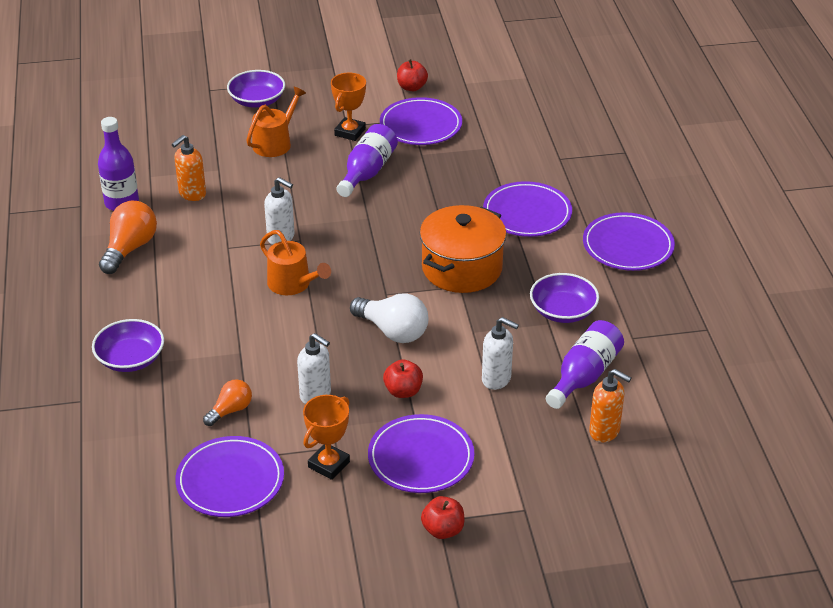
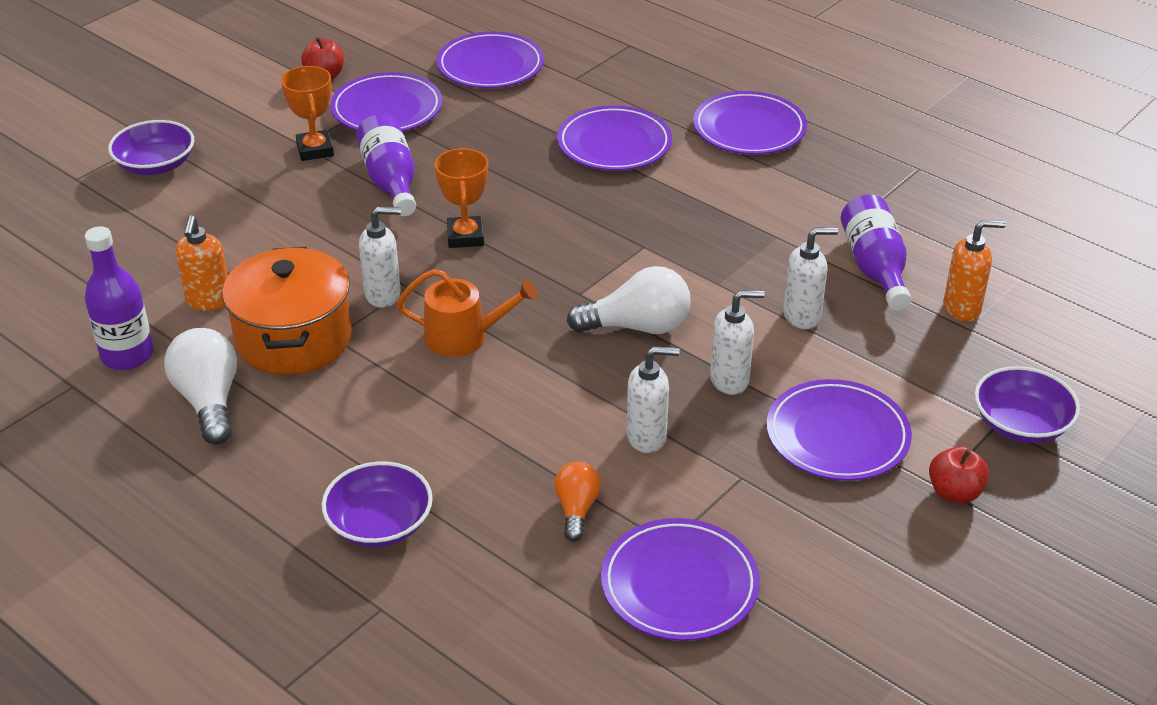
camera: 40 degrees left, 0 degrees up
(130, 249) = (209, 401): orange light bulb -> white light bulb
(275, 143) = (239, 199): orange watering can -> none
(329, 464) = (758, 500): orange trophy -> orange trophy (465, 236)
(403, 391) = (730, 380): red apple -> white soap dispenser
(462, 268) = (622, 228): orange pot -> orange pot (293, 339)
(517, 126) = (490, 66): none -> purple plate
(563, 311) = (773, 218): purple bowl -> purple bowl (1021, 423)

